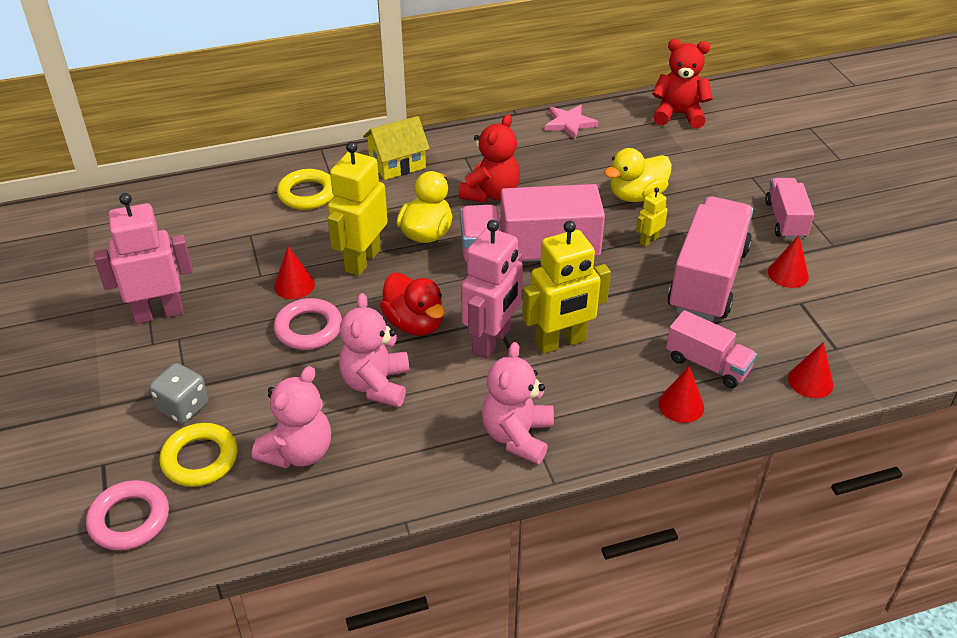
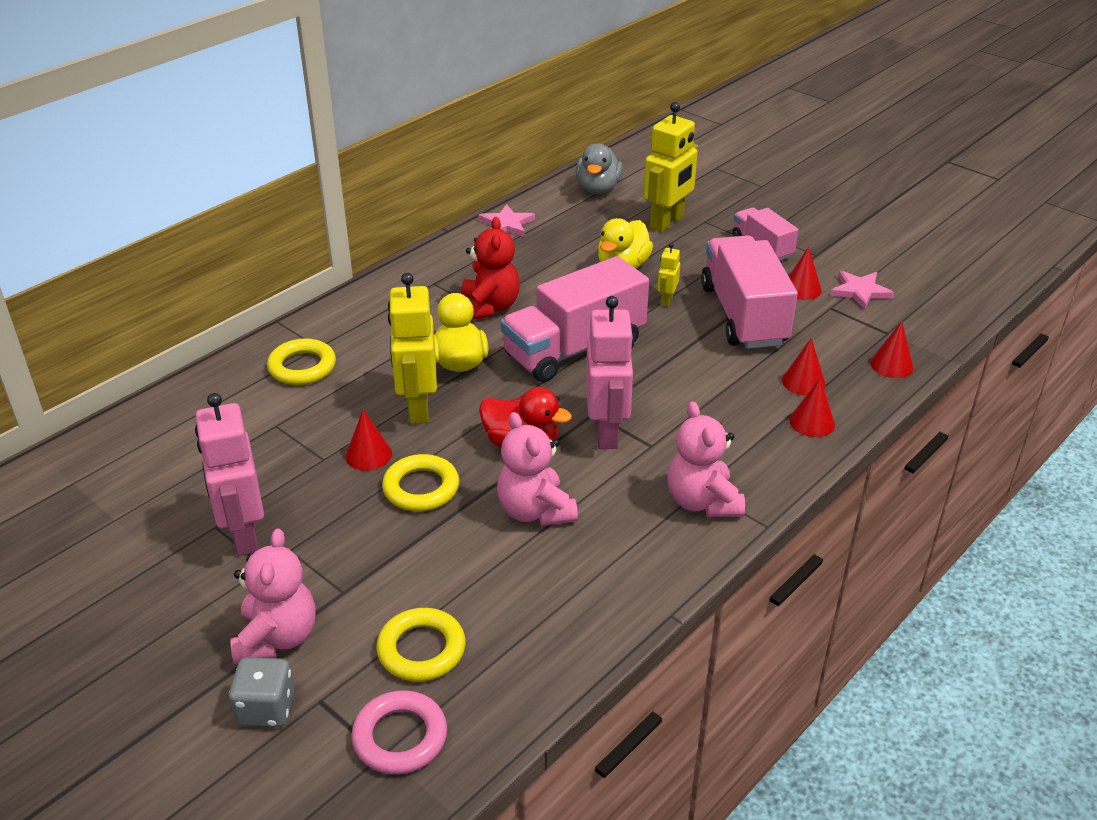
camera: 30 degrees left, 5 degrees down
(158, 313) = (244, 535): pink robot -> pink robot turned 60 degrees counterclockwise
(183, 407) = (357, 611): grey dice -> grey dice (266, 709)
(298, 452) = (515, 600): pink teddy bear -> pink teddy bear (277, 638)
(308, 328) = (421, 488): pink ring -> yellow ring
(397, 163) = (371, 310): yellow house -> none
(561, 342) = (668, 410): yellow robot -> yellow robot (667, 222)
(678, 115) = (598, 189): red teddy bear -> grey duck
(707, 364) = (803, 382): pink truck -> red cone
(845, 297) = (860, 291): none -> pink star

